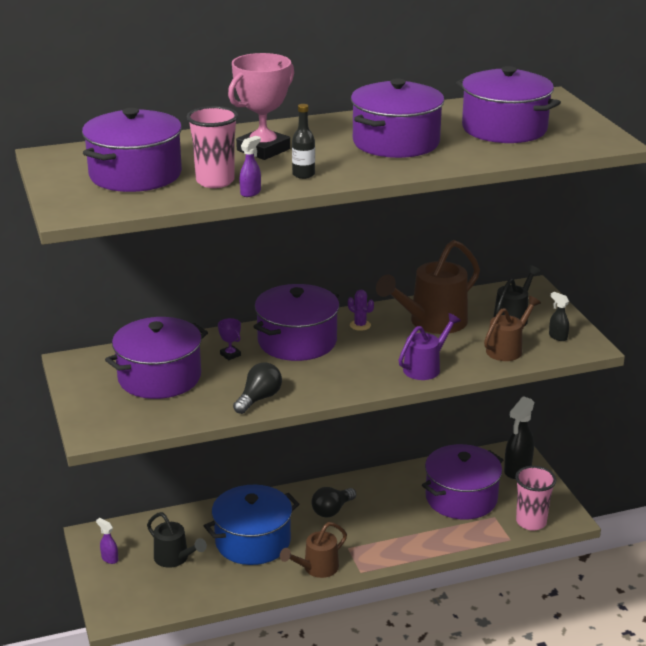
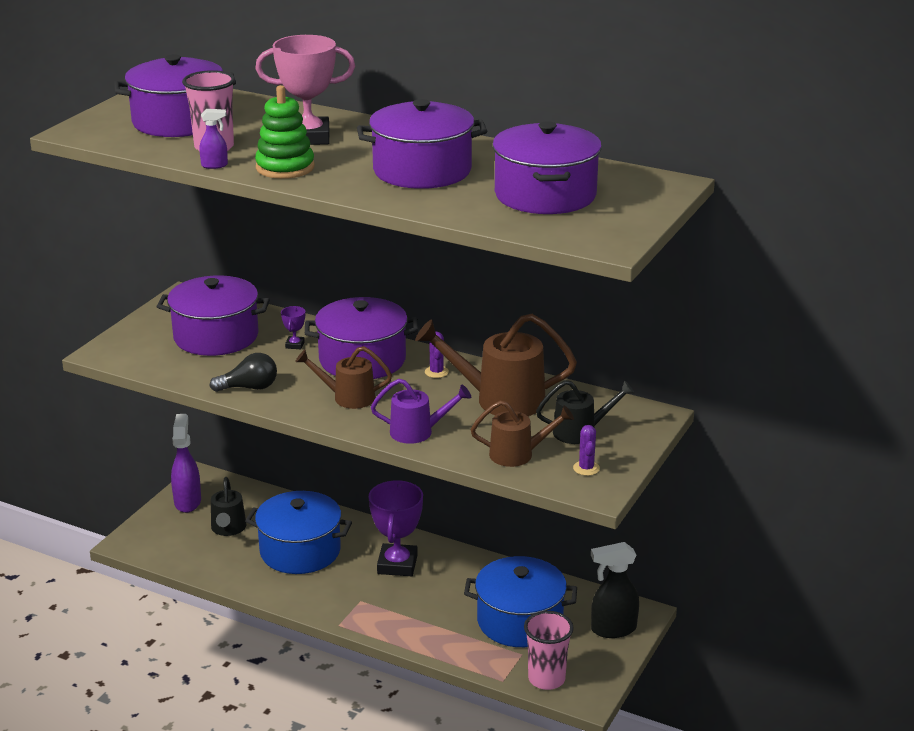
camera: 45 degrees right, 0 degrees up
(109, 558) = (187, 501): purple spray bottle -> purple spray bottle, size x1.99
(303, 174) = (285, 167): black bottle -> green stacking toy
(316, 569) = (311, 601): brown watering can -> brown watering can (347, 397)
(332, 510) = (397, 564): black light bulb -> purple trophy
(461, 498) = (520, 621): purple pot -> blue pot
(557, 337) = (586, 468): black spray bottle -> purple cactus

